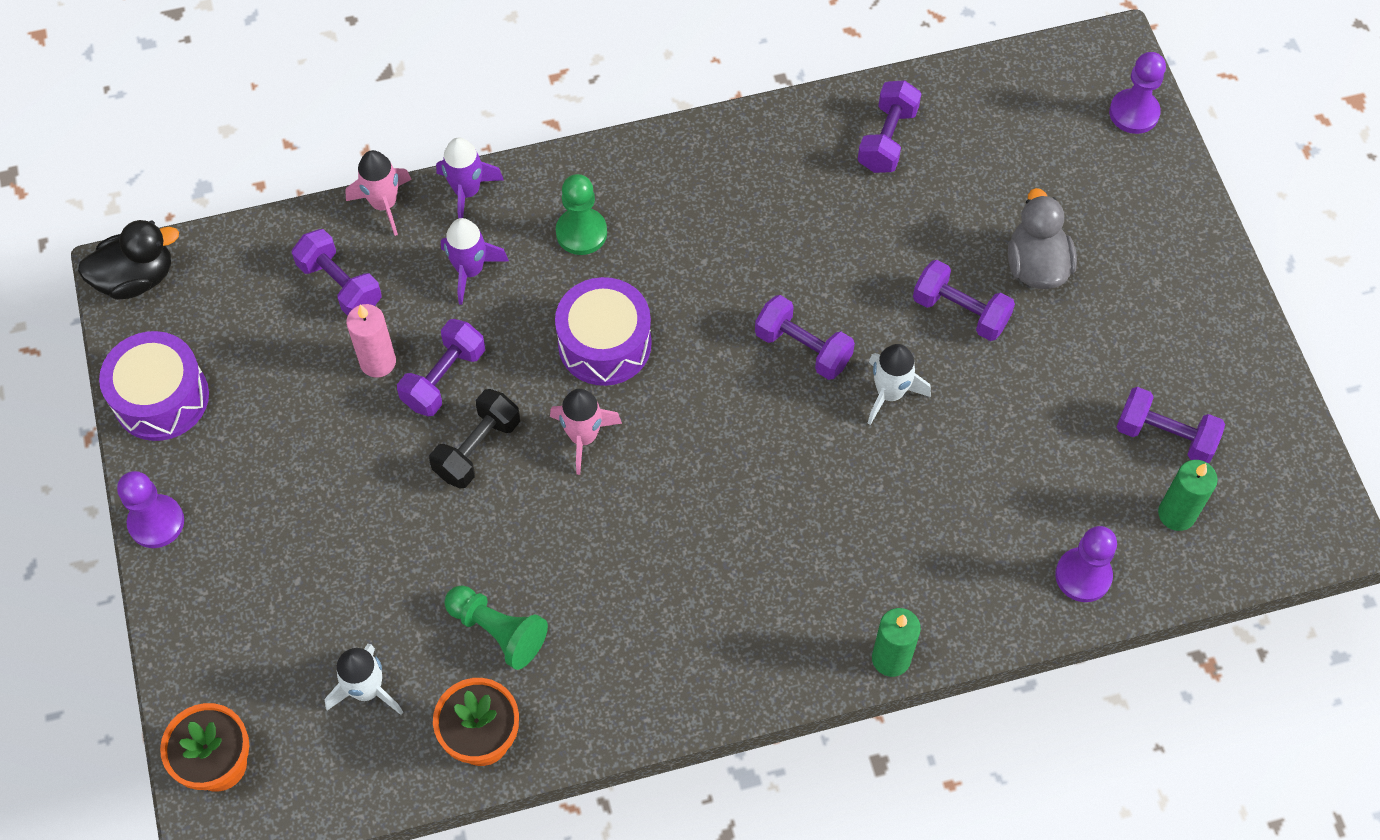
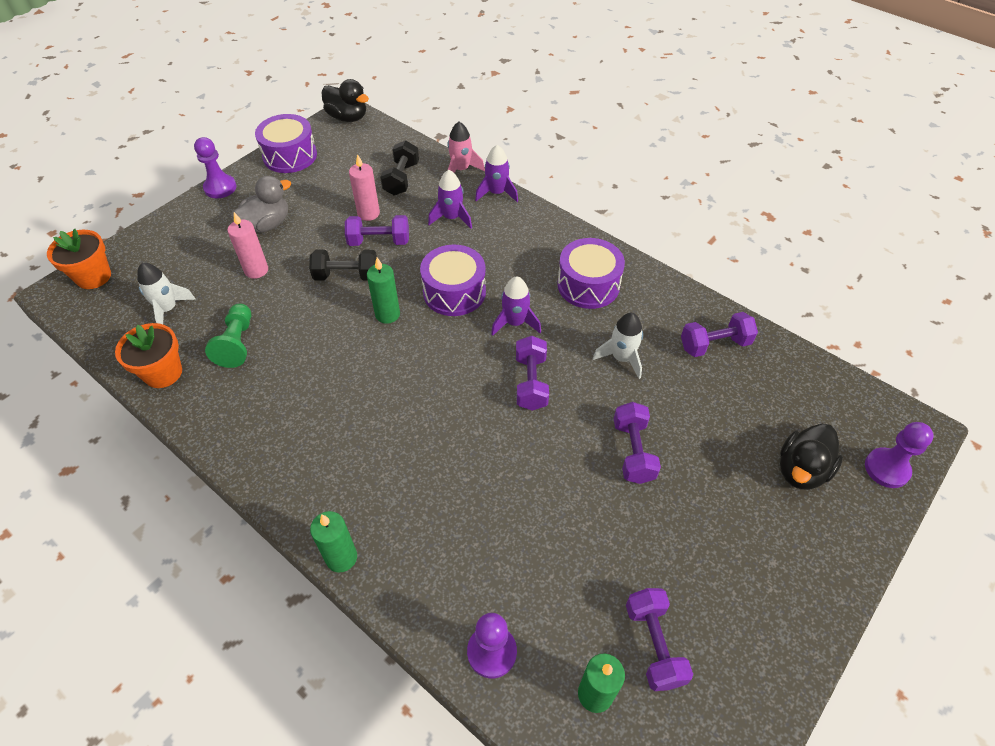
camera: 55 degrees right, 10 degrees down
(340, 285) = (401, 179): purple dumbbell -> black dumbbell
(378, 550) = (256, 270): none -> pink candle
(581, 232) = (514, 246): green pawn -> none
(583, 437) = (387, 314): pink rocket -> green candle
(705, 310) = (515, 323): none -> purple rocket
(707, 198) = (588, 285): none -> purple drum
(890, 393) = (539, 445): white rocket -> white rocket (621, 358)
(1036, 266) = (709, 476): grey duck -> grey duck (267, 224)
(1085, 183) = (801, 470): none -> black duck

